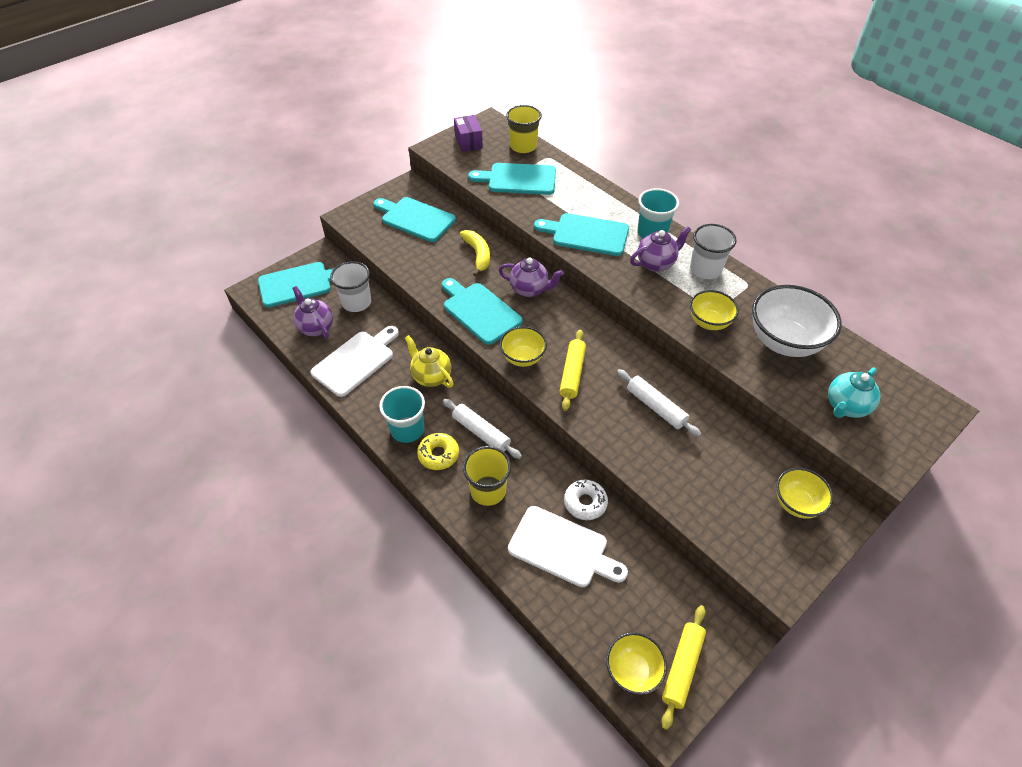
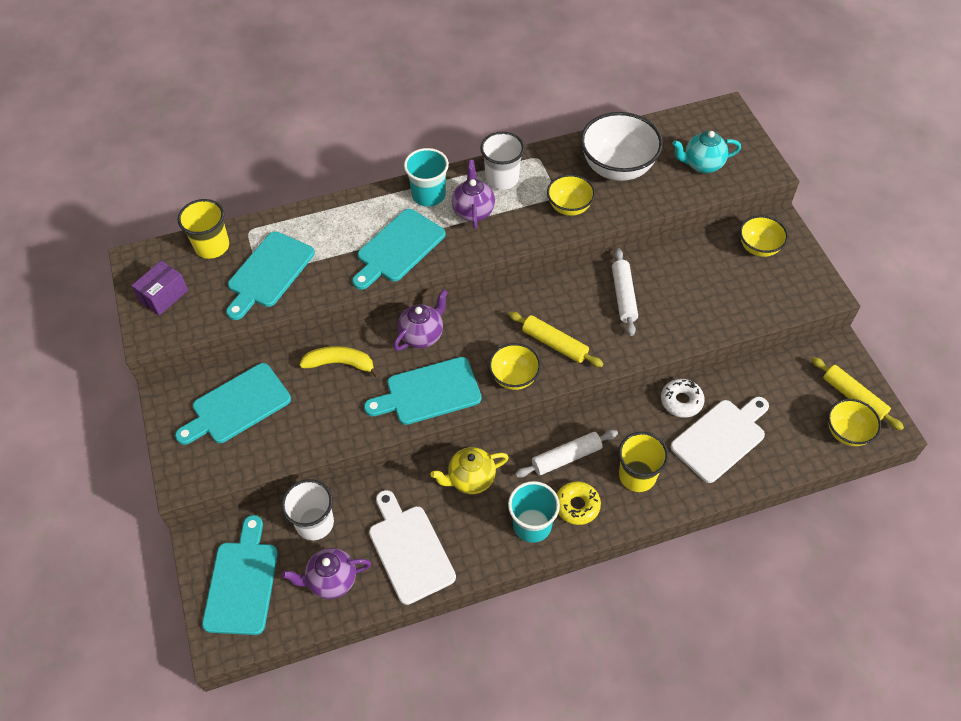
camera: 65 degrees left, 5 degrees up
(468, 142) = (164, 296): purple box -> purple box turned 60 degrees counterclockwise
(655, 407) = (623, 296): white rolling pin -> white rolling pin turned 75 degrees counterclockwise
(846, 406) = (702, 165): turquoise teapot -> turquoise teapot turned 105 degrees clockwise

